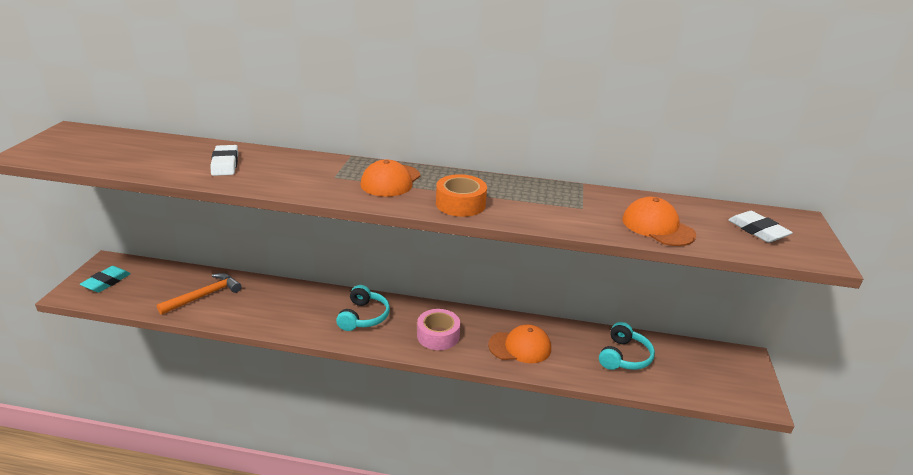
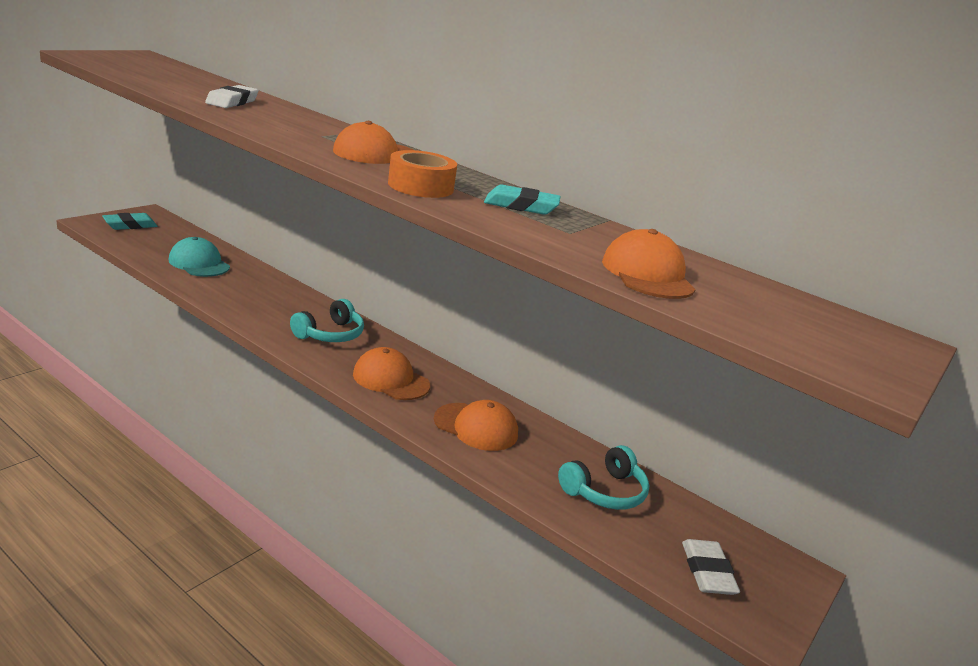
camera: 25 degrees right, 5 degrees down
(204, 296) = (199, 263): orange hammer -> turquoise cap
(438, 336) = (391, 380): pink tape -> orange cap
(530, 195) = (521, 206): none -> turquoise eraser
(757, 231) = (803, 325): white eraser -> white eraser (707, 572)

